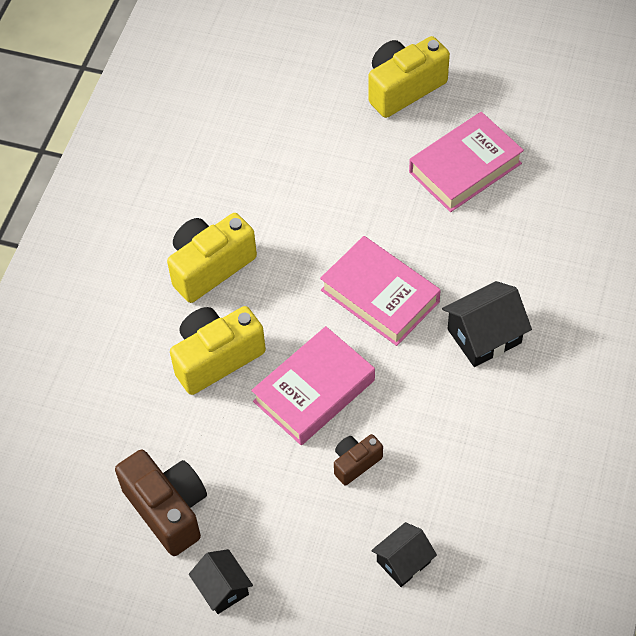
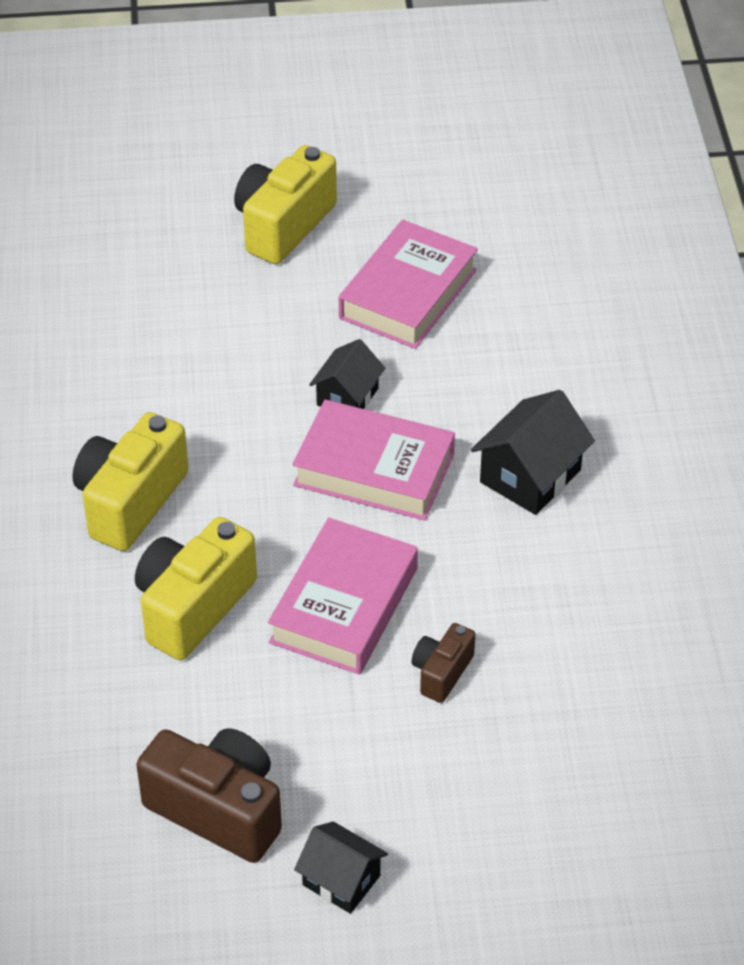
camera: 25 degrees left, 10 degrees down
(403, 562) = (562, 767): black house -> black house (347, 397)

